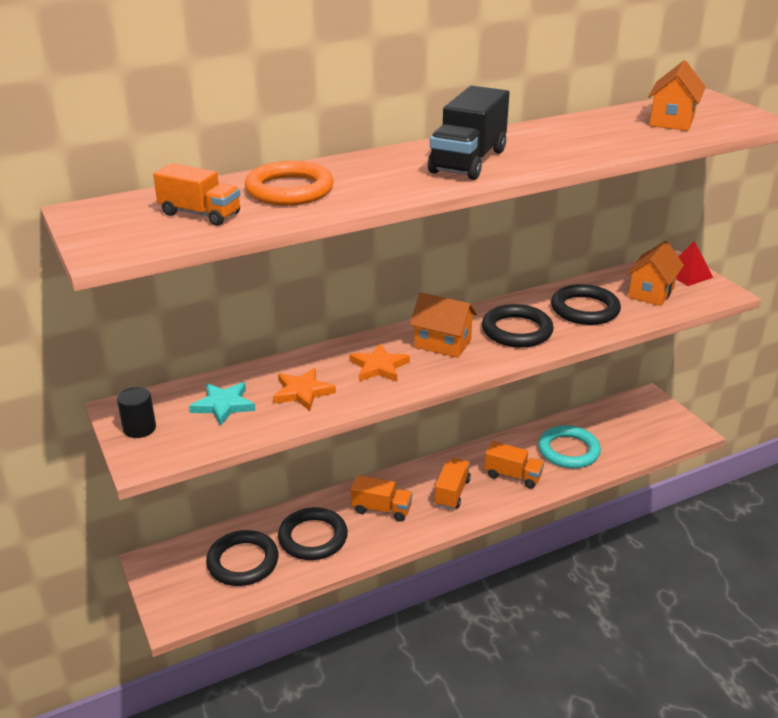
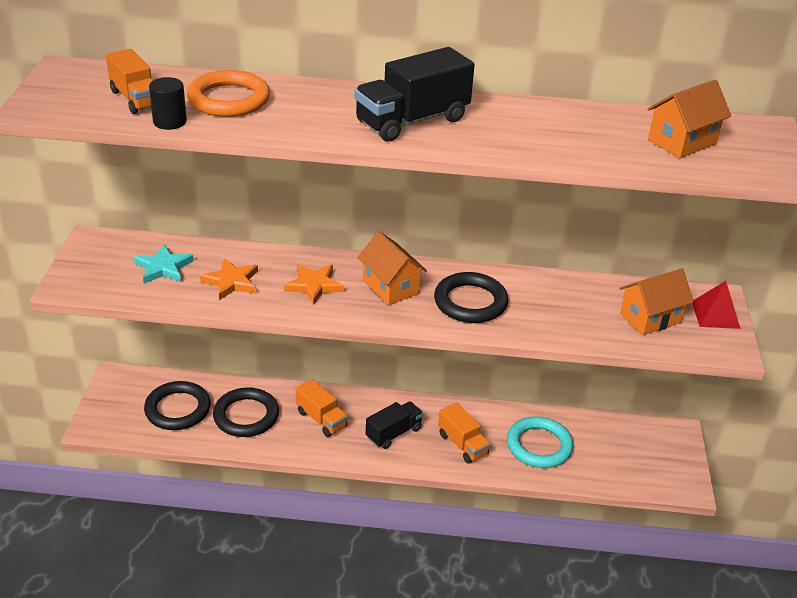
camera: 30 degrees right, 5 degrees up
(139, 428) = (89, 261): black cylinder -> black cylinder (170, 122)
(452, 493) = (393, 433): orange truck -> black truck
(585, 309) = (560, 308): black ring -> none

